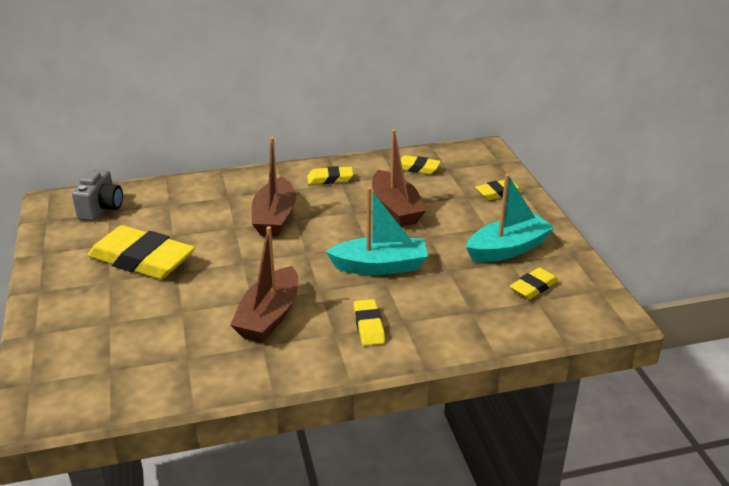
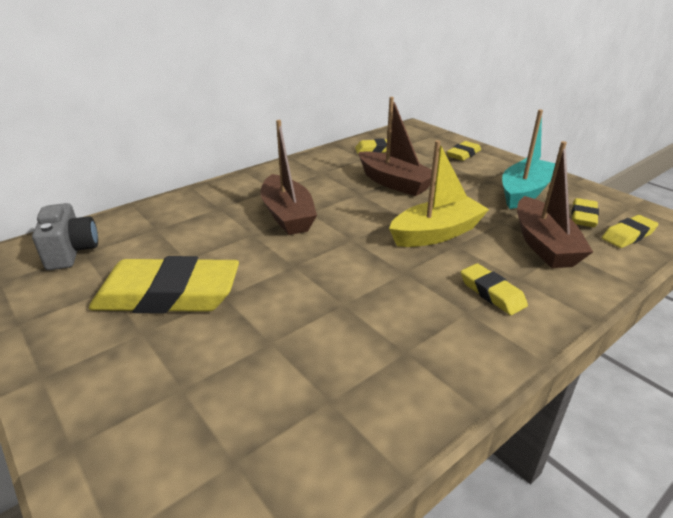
camera: 25 degrees left, 0 degrees up
(269, 316) = (380, 315): brown boat -> brown boat (543, 244)
(330, 179) = (309, 172): yellow eraser -> yellow eraser (628, 235)
(380, 266) = (436, 233): turquoise boat -> yellow boat

